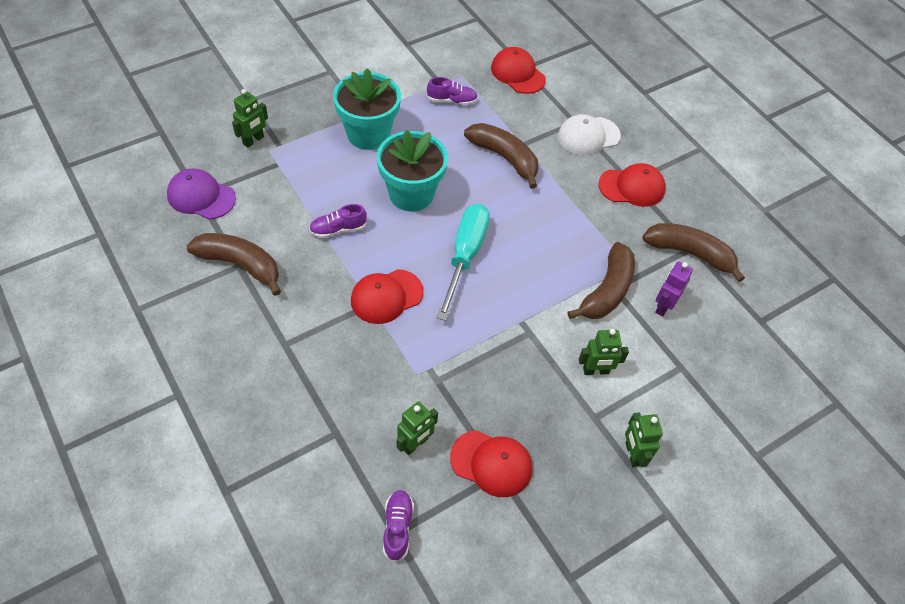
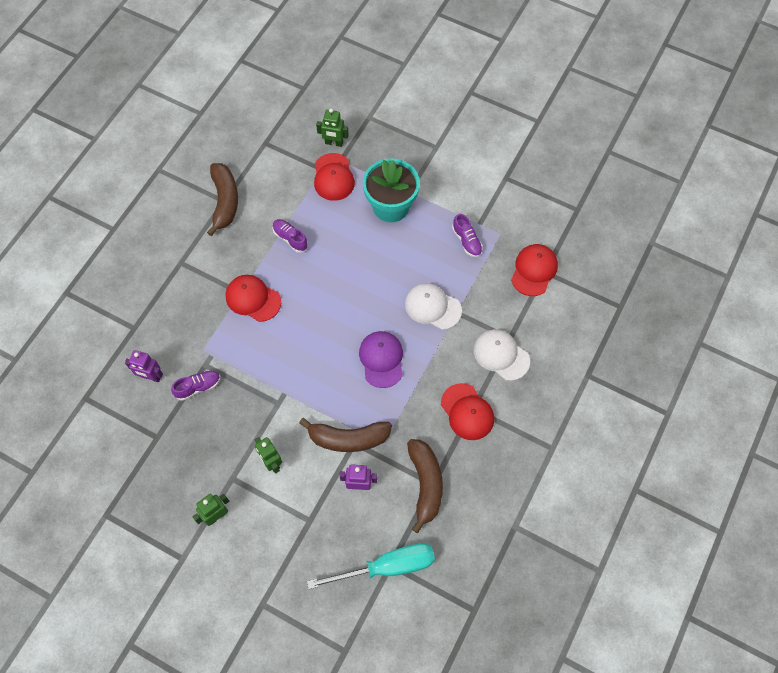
camera: 65 degrees right, 10 degrees up
(201, 196) = (265, 145): purple cap -> purple cap (381, 359)
(397, 527) = (89, 397): purple shoe -> purple shoe (198, 387)
(411, 194) = (353, 265): turquoise flower pot -> none
(415, 444) = (151, 377): green robot -> purple robot
(465, 256) = (319, 328): turquoise screwdriver -> turquoise screwdriver (387, 567)
(491, 463) = (161, 429): red cap -> red cap (333, 177)
(504, 158) = (432, 307): brown banana -> white cap

